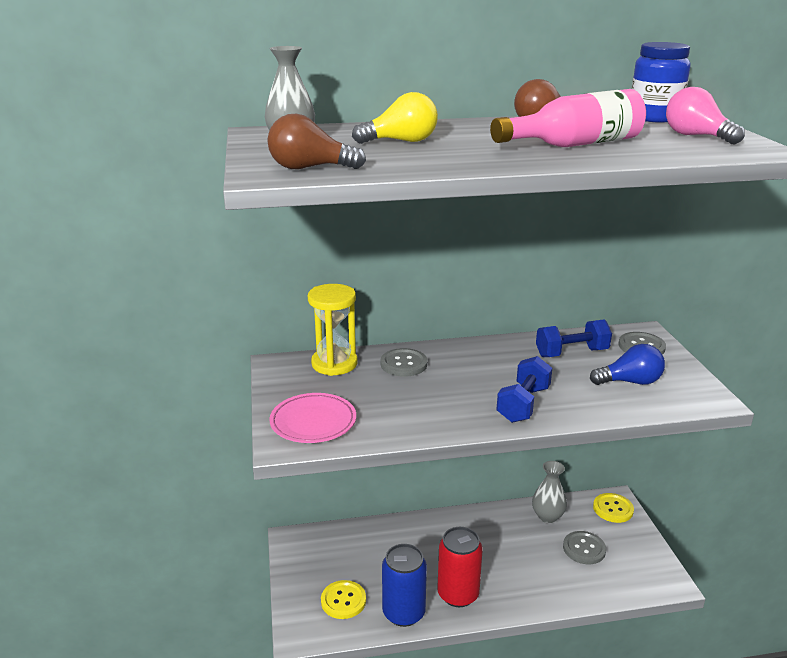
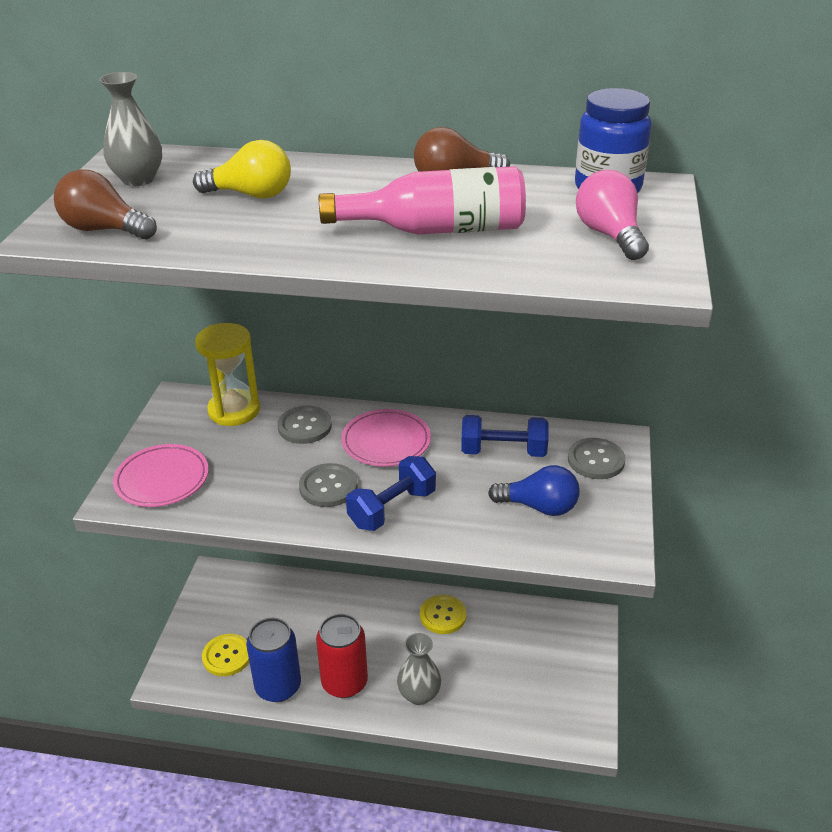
camera: 20 degrees right, 10 degrees up
(478, 363) = (386, 442): none -> pink plate
(547, 516) = (497, 620): grey vase -> grey vase (419, 695)
(584, 549) = (514, 669): grey button -> grey button (328, 487)
(613, 509) = (580, 631): yellow button -> yellow button (443, 615)

